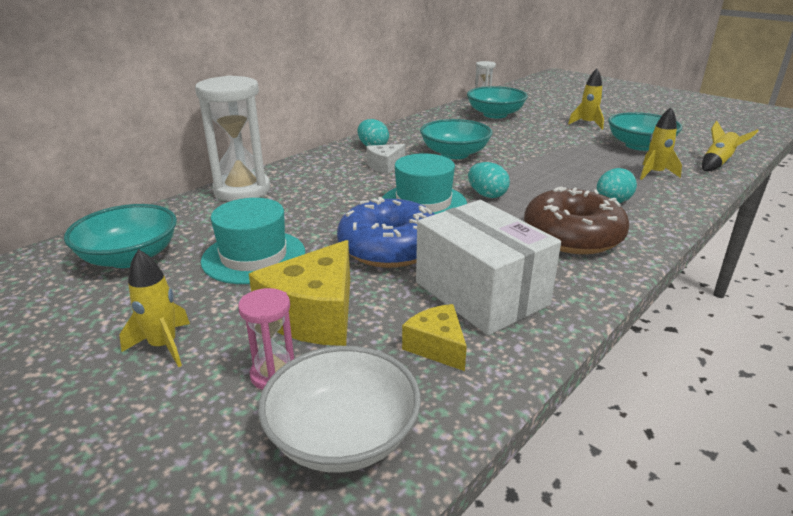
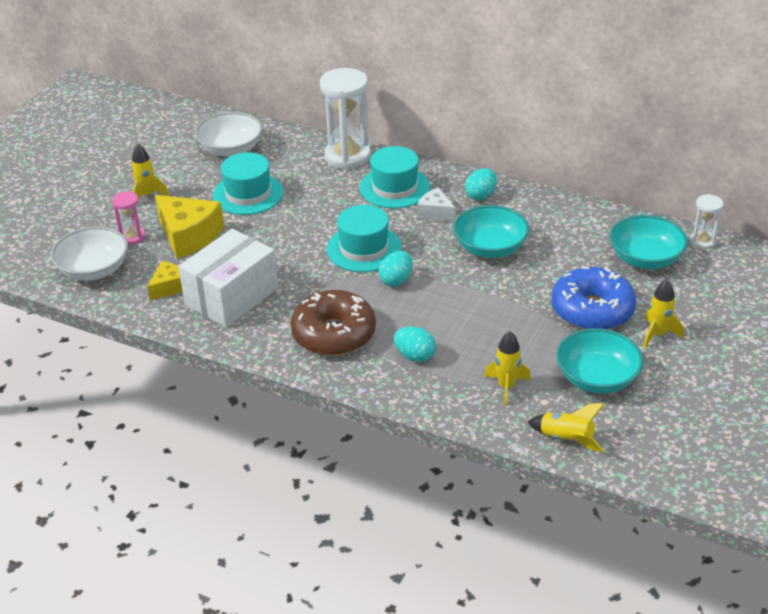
camera: 75 degrees right, 10 degrees up
(130, 257) = (231, 149): turquoise bowl -> white bowl
(314, 315) = (188, 236): yellow cheese -> yellow cheese turned 150 degrees counterclockwise
(326, 176) = (394, 187): none -> turquoise hat
(389, 248) = (280, 247): blue donut -> blue donut (592, 310)

